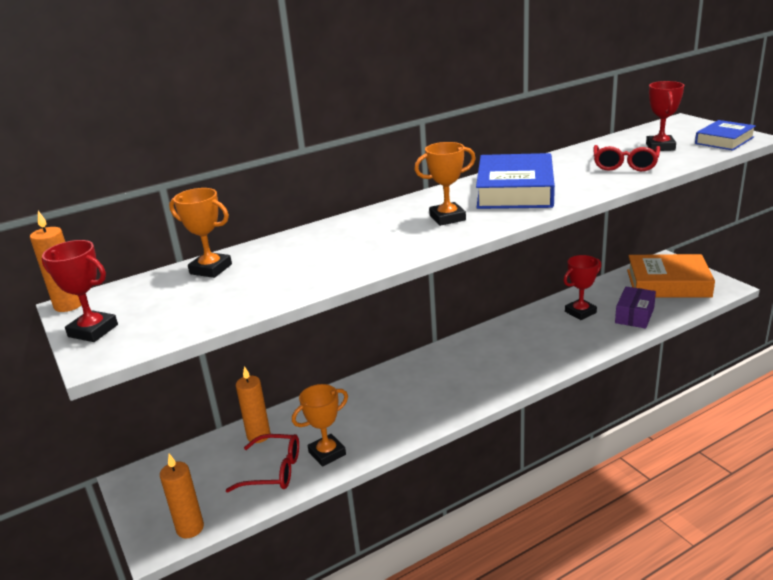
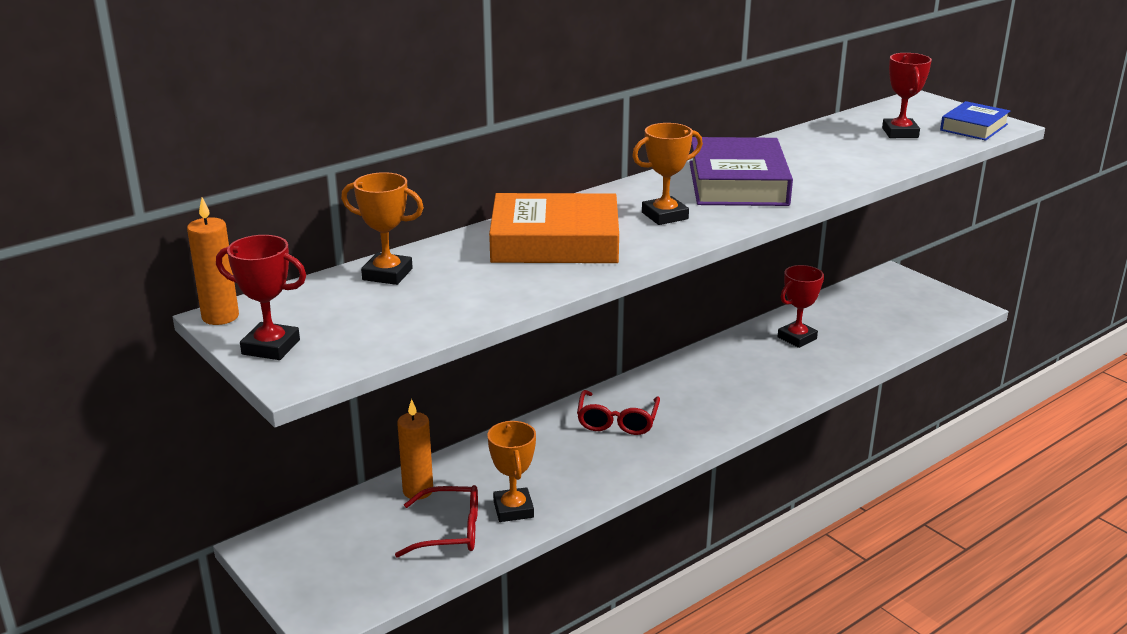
camera: 10 degrees left, 0 degrees up
(190, 528) = (361, 599): orange candle -> none
(327, 453) = (513, 509): orange trophy -> orange trophy turned 60 degrees counterclockwise
(515, 190) = (738, 183): blue book -> purple book
(625, 165) = (862, 155): red glasses -> red glasses (617, 421)
(634, 315) = (863, 342): purple box -> none
(668, 283) = (899, 303): orange book -> orange book (555, 242)

